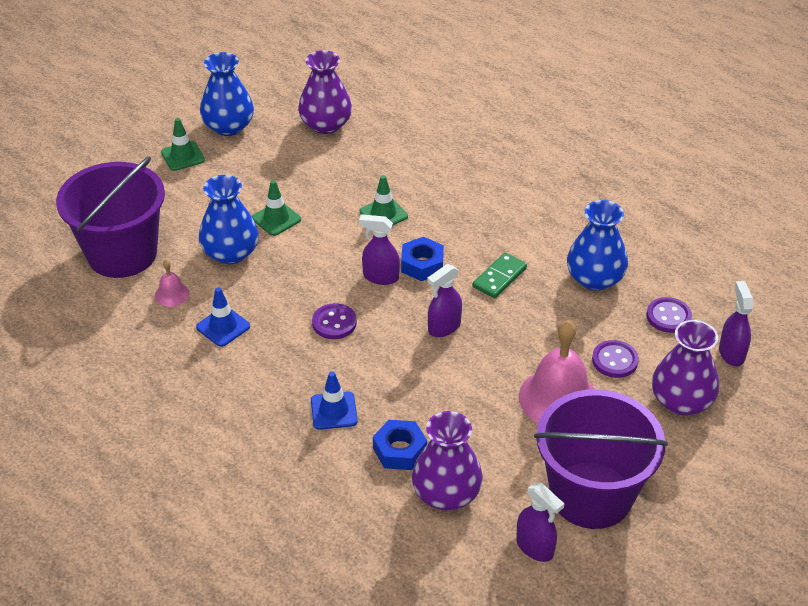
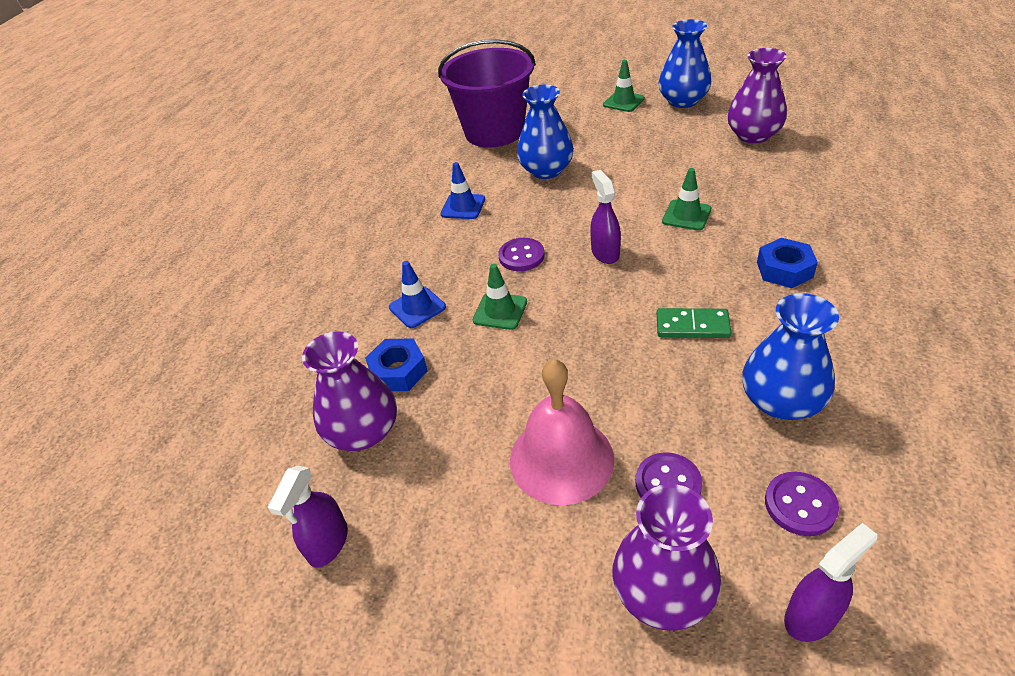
camera: 65 degrees right, 0 degrees up
(172, 294) = (475, 169): pink bell -> none
(276, 219) = (609, 170): green traffic cone -> green traffic cone (500, 311)
(422, 264) = (649, 268): blue nut -> blue nut (784, 270)
(444, 327) = (582, 322): purple spray bottle -> none
(591, 495) = (435, 562): purple bucket -> none

